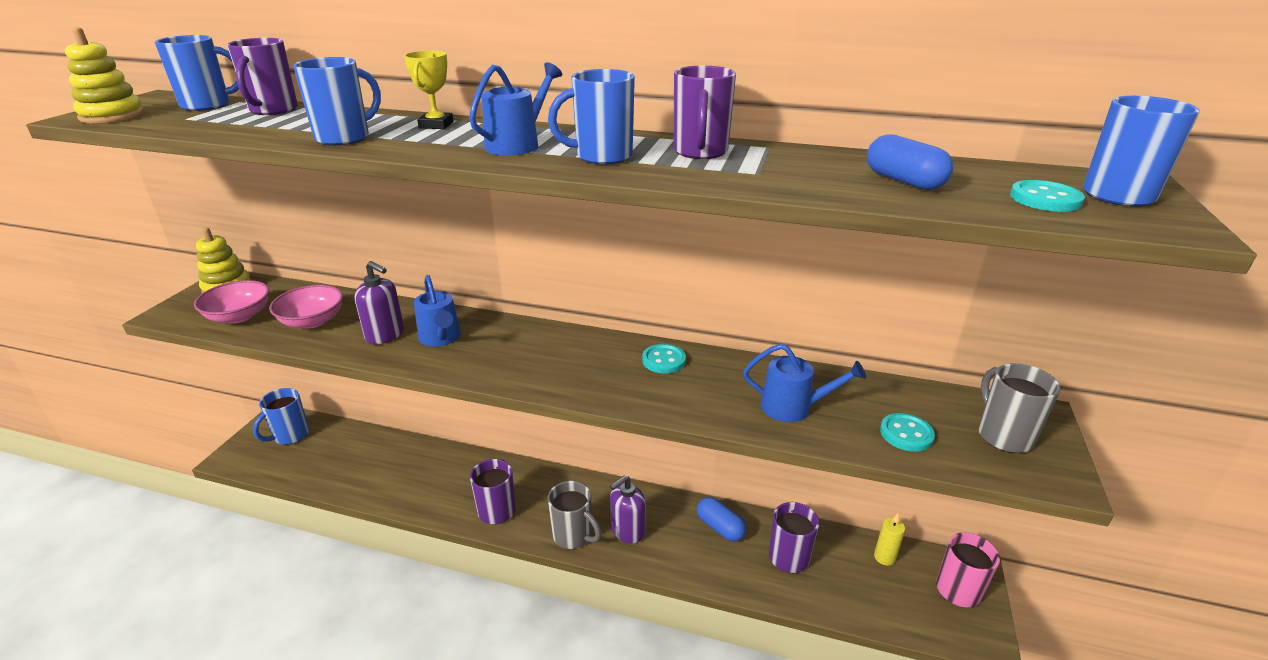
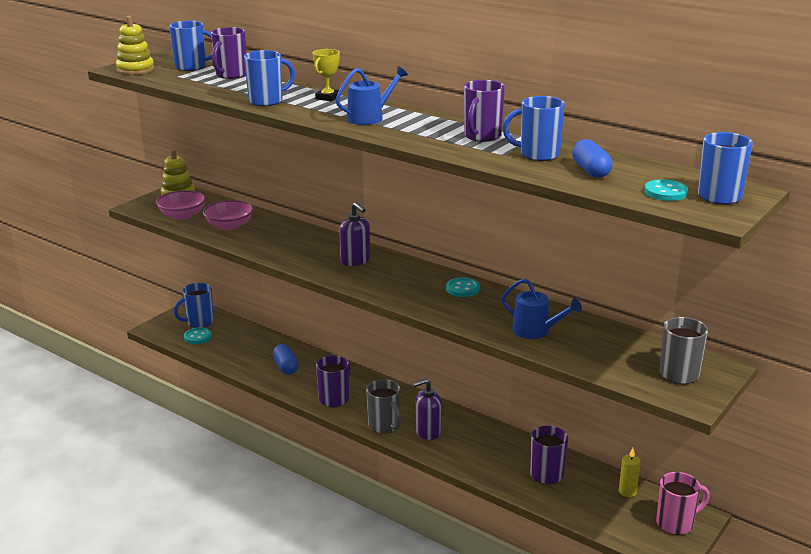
camera: 20 degrees right, 5 degrees down
(385, 335) = (275, 242): purple soap dispenser -> purple soap dispenser (355, 260)
(441, 338) = (312, 250): blue watering can -> none
(602, 157) = (415, 132): blue mug -> blue mug (538, 155)
(720, 527) = (502, 445): blue capsule -> blue capsule (285, 367)
(906, 434) = (605, 359): turquoise button -> turquoise button (197, 337)

